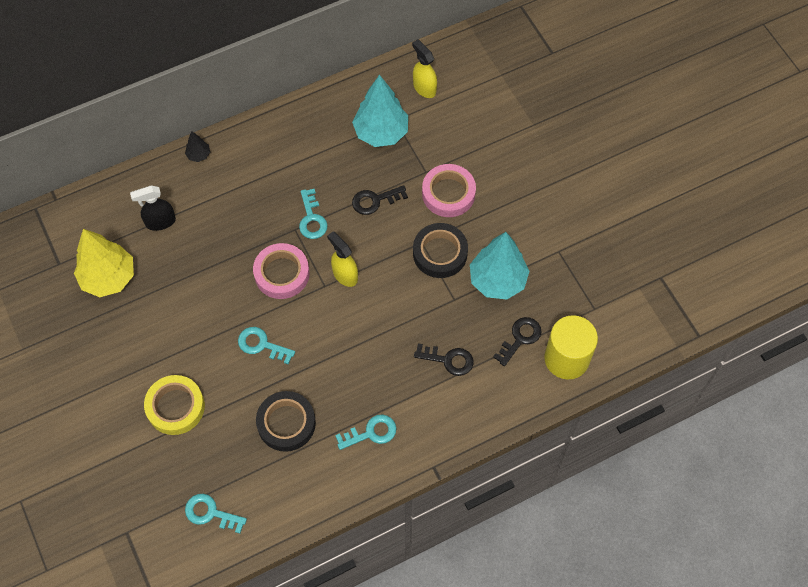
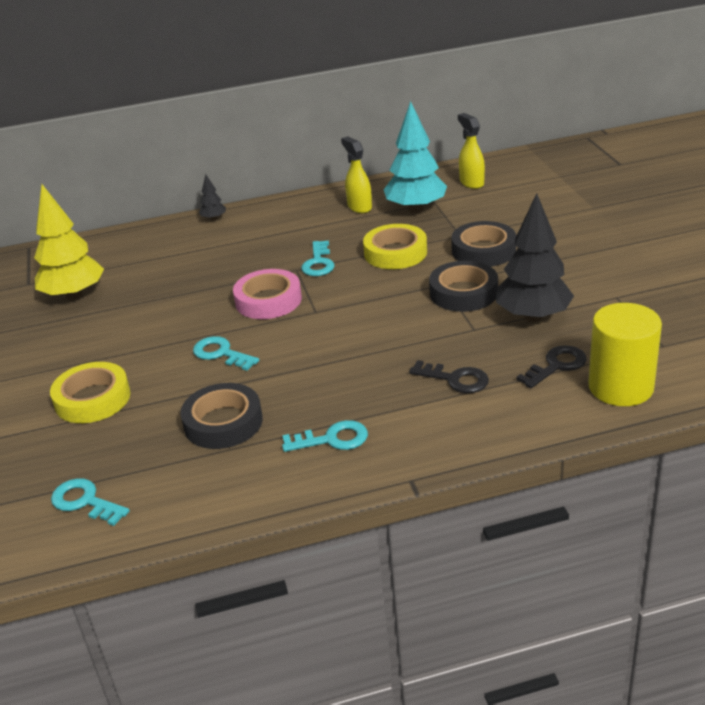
camera: 15 degrees right, 30 degrees down
(160, 222) = (151, 260): black spray bottle -> none
(345, 275) = (342, 304): yellow spray bottle -> yellow spray bottle (359, 207)
(375, 200) = (395, 253): black key -> yellow tape
(448, 193) = (483, 250): pink tape -> black tape
(497, 280) = (533, 316): turquoise tree -> black tree

